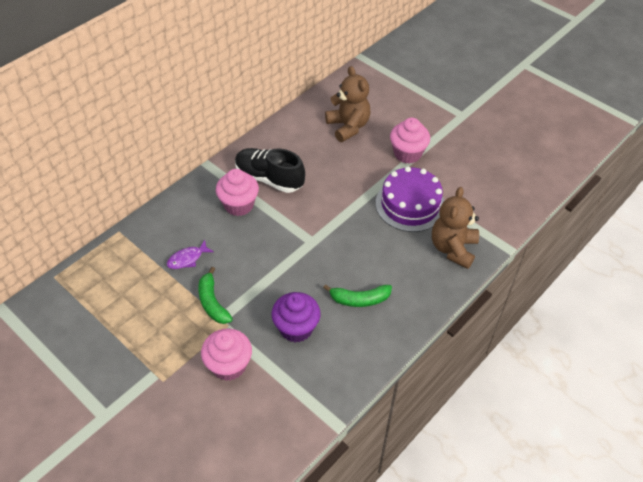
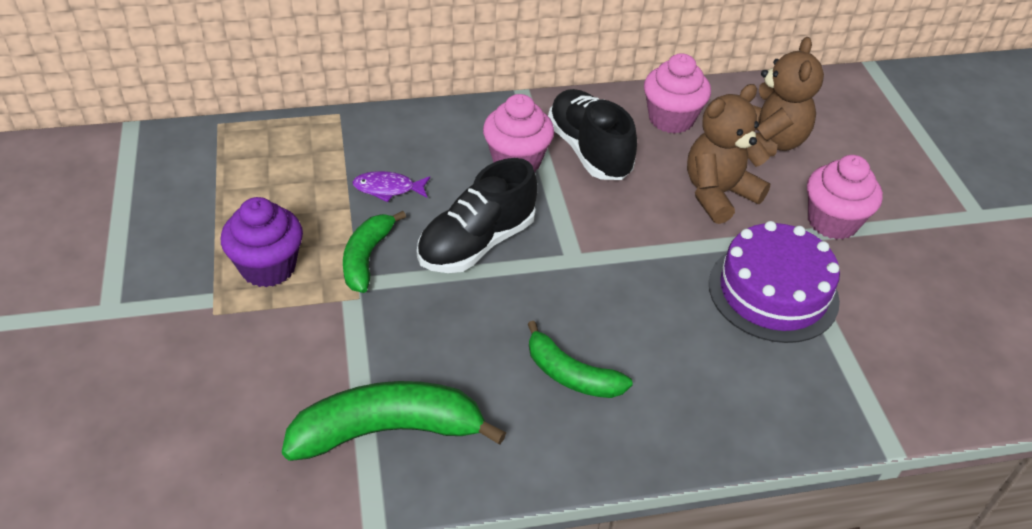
camera: 35 degrees right, 5 degrees down
(229, 365) = (309, 347): pink cupcake -> pink cupcake (671, 119)
(259, 261) = (476, 243): none -> black shoe
(296, 328) = (443, 357): purple cupcake -> purple cupcake (268, 267)
(304, 379) = (388, 430): none -> green banana
(453, 248) = (790, 392): brown teddy bear -> brown teddy bear (718, 194)

